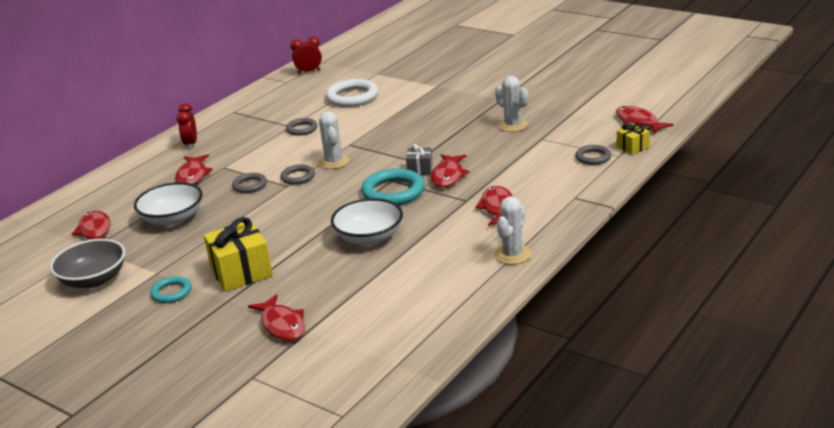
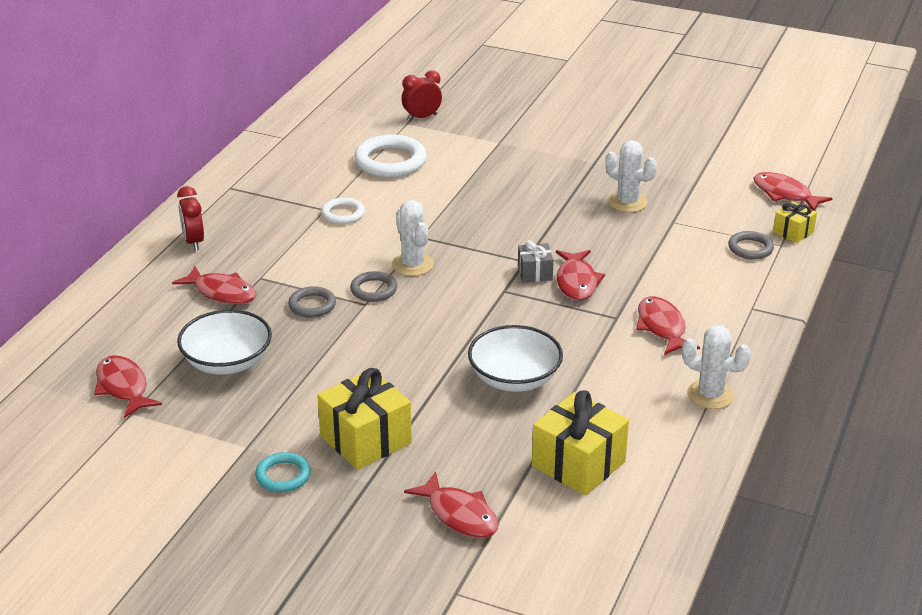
camera: 15 degrees left, 5 degrees up
(93, 279) = (160, 462): grey bowl -> none
(192, 176) = (222, 292): red fish -> red fish turned 45 degrees counterclockwise
(302, 129) = (343, 214): grey ring -> white ring
(309, 72) = (309, 121): red clock -> red clock (422, 117)
(387, 296) = (578, 464): none -> yellow gift
(393, 192) = (515, 308): turquoise ring -> none
(512, 254) = (710, 395): white cactus -> white cactus turned 75 degrees counterclockwise

